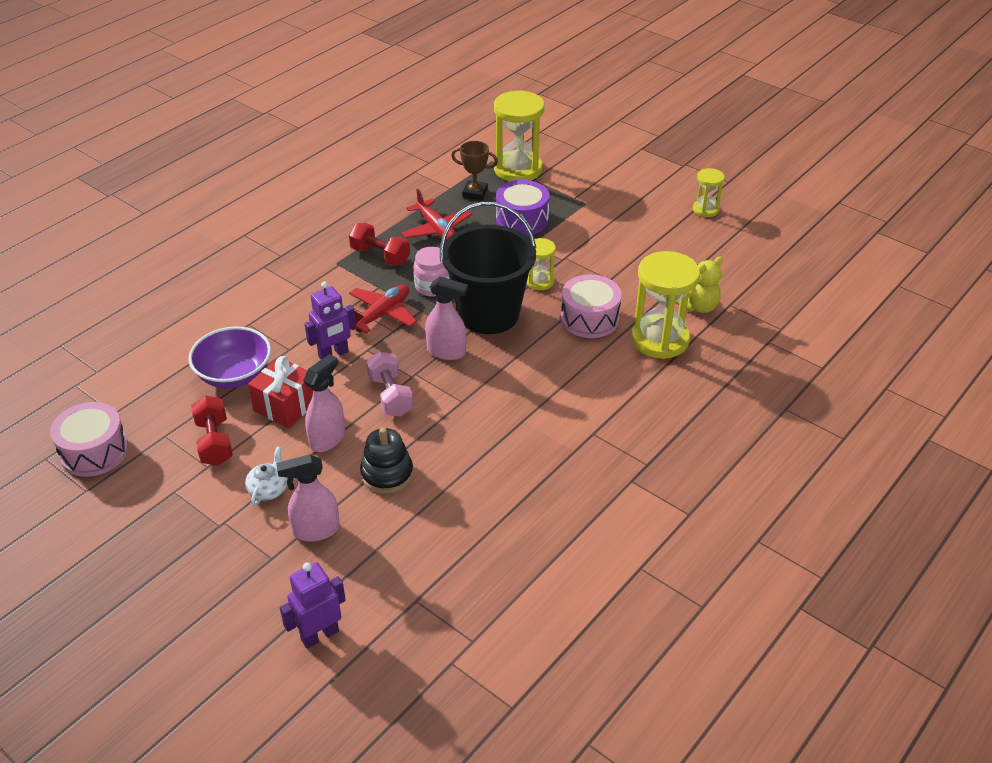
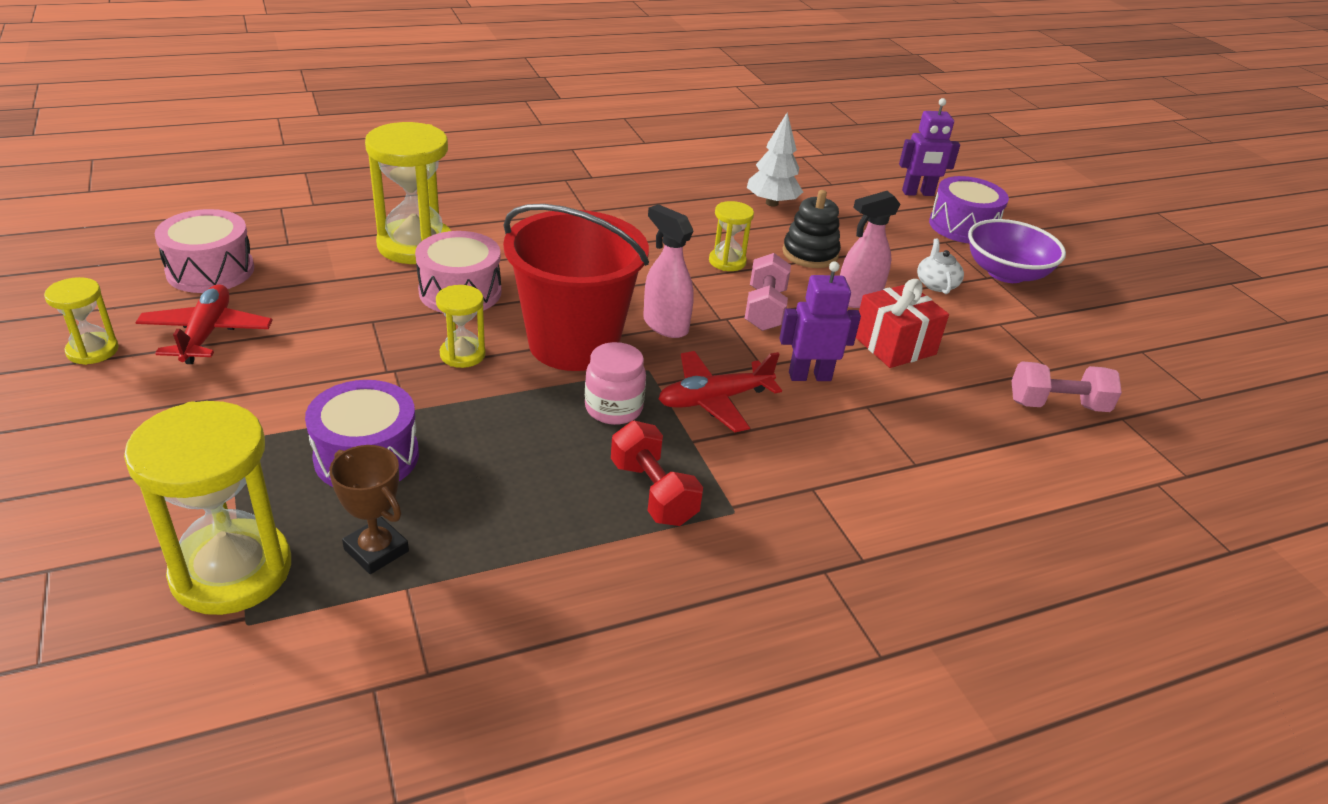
camera: 155 degrees left, 5 degrees down
(94, 452) = (1140, 384): pink drum -> pink drum (210, 270)
(161, 404) = (1057, 405): none -> pink dumbbell
(215, 442) = (989, 341): red dumbbell -> none
(234, 375) = (952, 402): purple bowl -> purple bowl (1006, 273)
(259, 594) = (962, 226): none -> purple drum
(268, 489) = (936, 284): white teapot -> white teapot turned 135 degrees clockwise
(315, 530) = (898, 243): pink spray bottle -> none
(436, 229) = (519, 502): red plane -> red plane (206, 334)
(445, 431) = (727, 261): none -> yellow hourglass
(455, 530) = (772, 203): none -> white tree
(488, 314) = (573, 344): black bucket -> red bucket
(698, 306) = (323, 255): yellow teddy bear -> none

